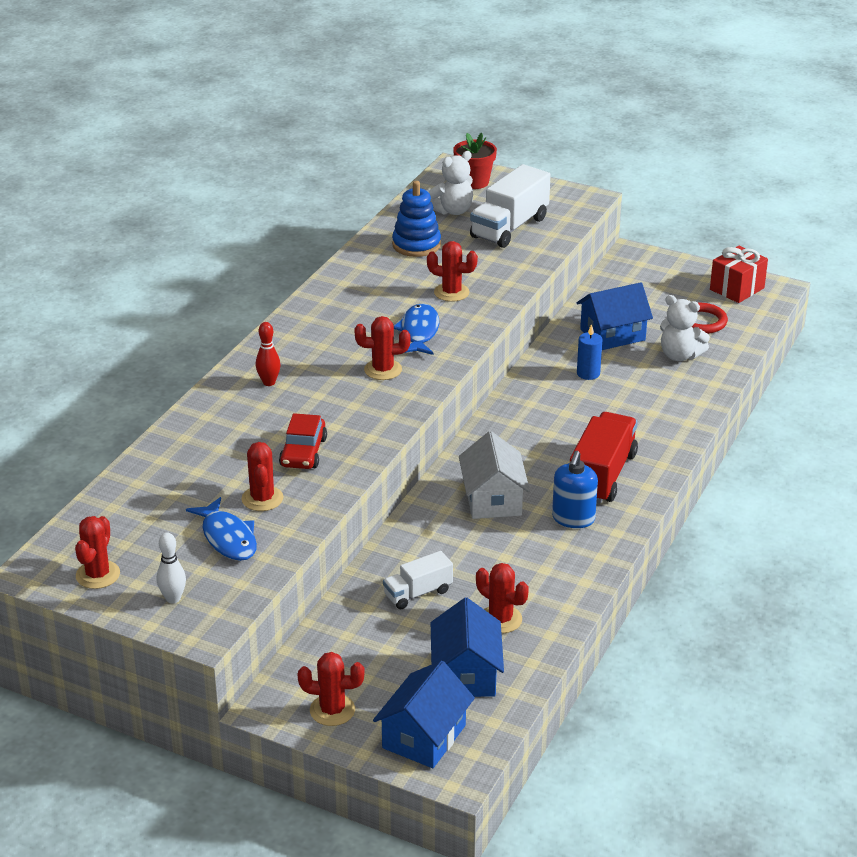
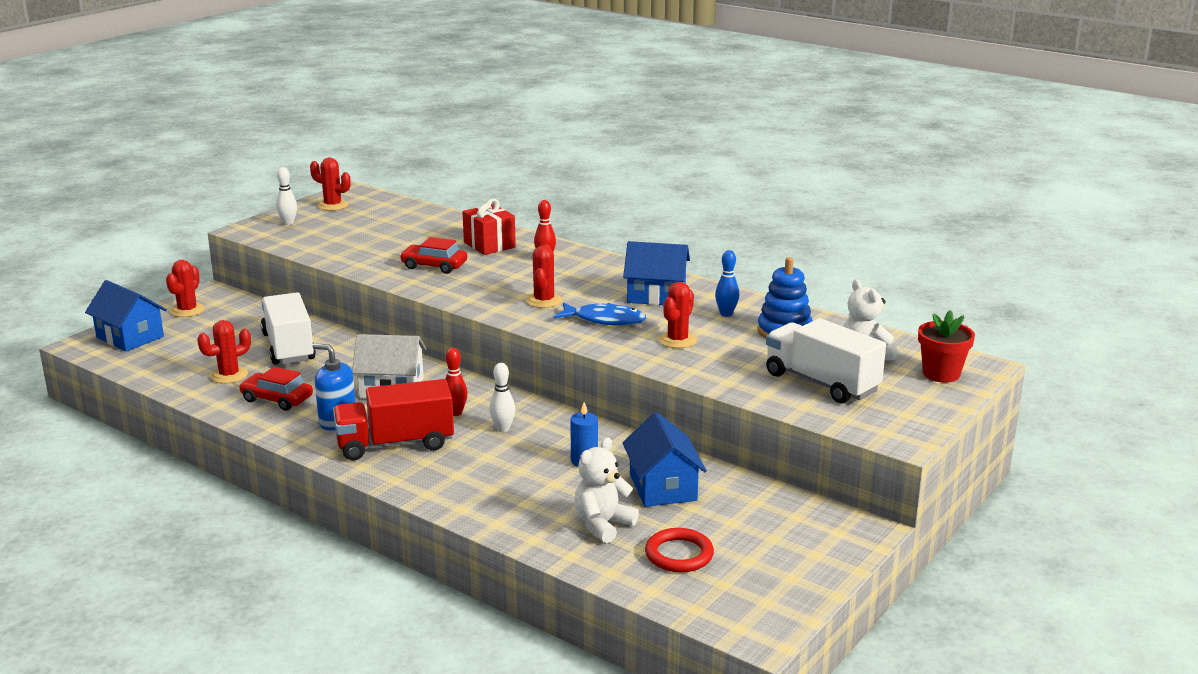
camera: 100 degrees right, 10 degrees down
(228, 538) = (342, 239): blue fish -> none
(262, 499) = (381, 251): red cactus -> none
(386, 273) = (726, 314): none -> blue bowling pin
(418, 593) = (288, 347): white truck -> white truck, size x1.76
(466, 674) = (179, 356): blue house -> blue house (656, 295)
(529, 452) = (455, 413): none -> red bowling pin
(542, 569) = (277, 399): none -> red car
(550, 421) = (503, 429): none -> white bowling pin
(602, 475) = (395, 444): red truck -> red truck turned 135 degrees clockwise
(737, 289) = (761, 599): red gift -> red gift (489, 245)

